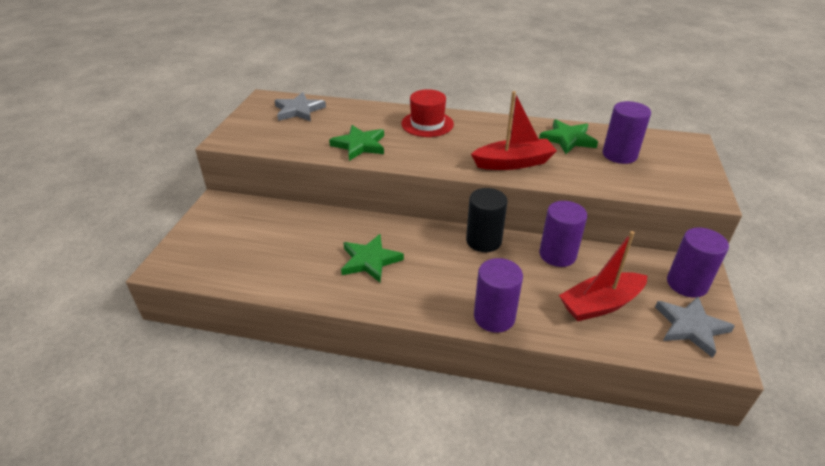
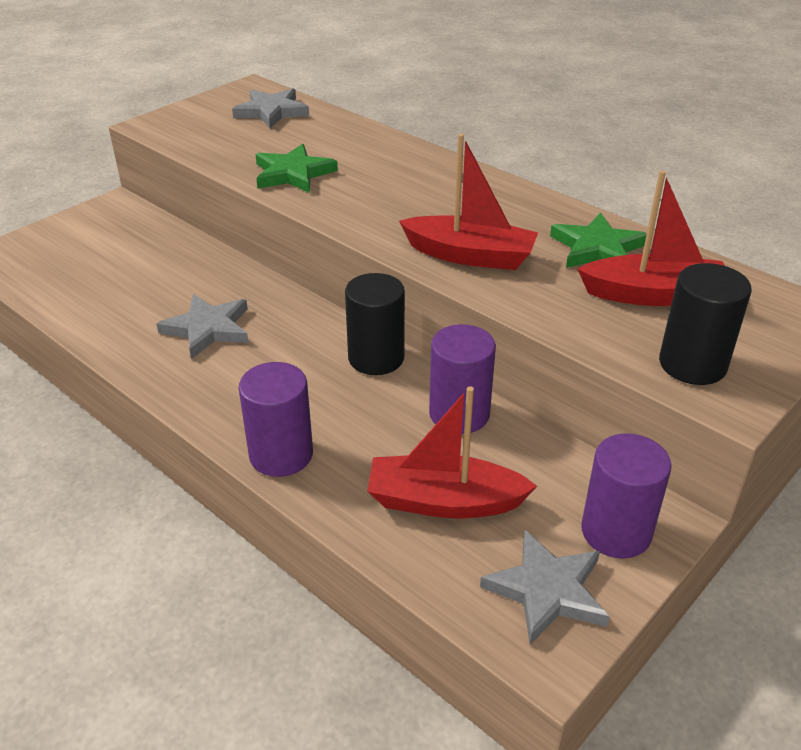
camera: 30 degrees right, 0 degrees up
(370, 260) = (208, 329): green star -> grey star
(427, 124) = (414, 171): red hat -> none
(619, 155) = (653, 295): purple cylinder -> red boat
(675, 184) = (692, 364): none -> black cylinder

